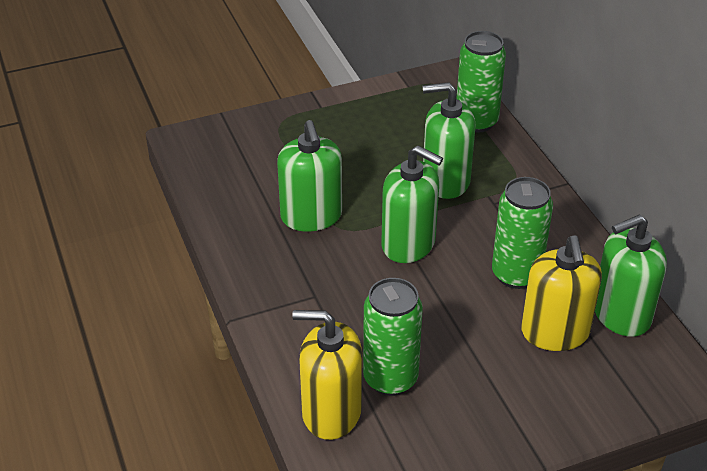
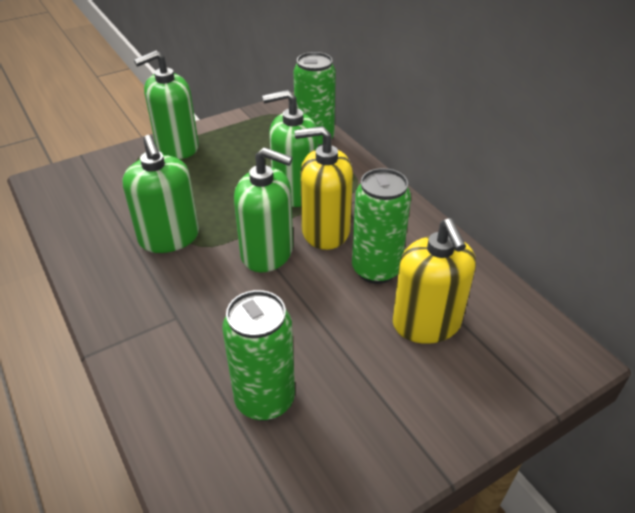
camera: 10 degrees left, 0 degrees up
(331, 412) = (201, 452): yellow soap dispenser -> yellow soap dispenser (325, 231)
(621, 314) = (485, 296): green soap dispenser -> green soap dispenser (177, 147)

